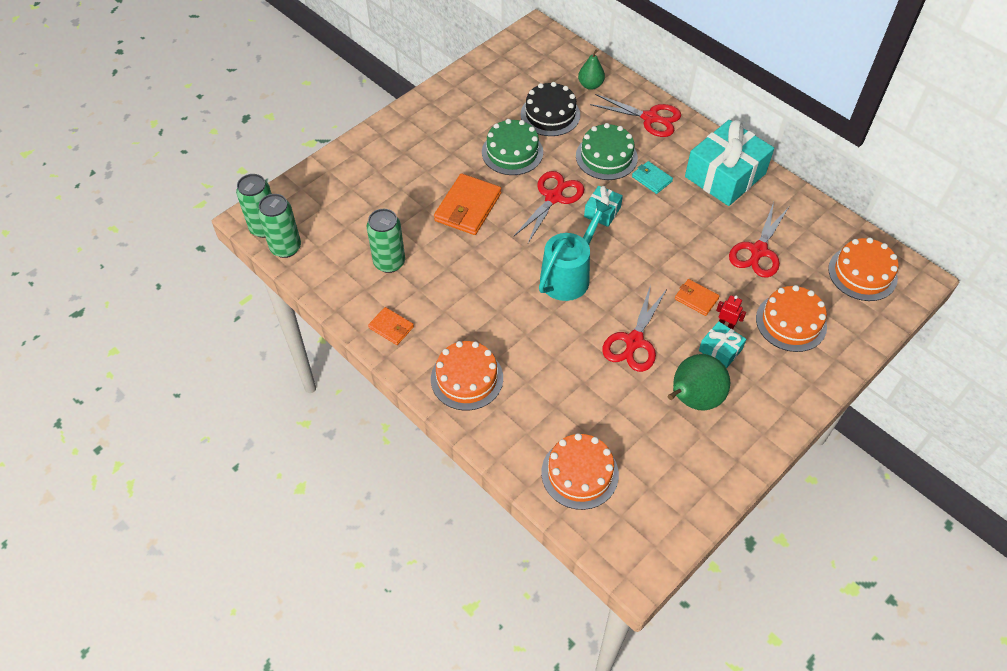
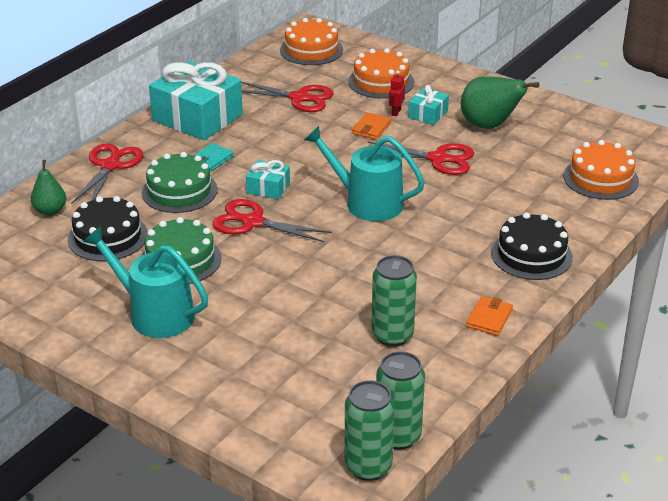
camera: 100 degrees left, 20 degrees down
(451, 136) = (155, 314): none -> turquoise watering can
(467, 378) = (531, 255): orange cake -> black cake
(468, 207) = (283, 284): orange wallet -> none

